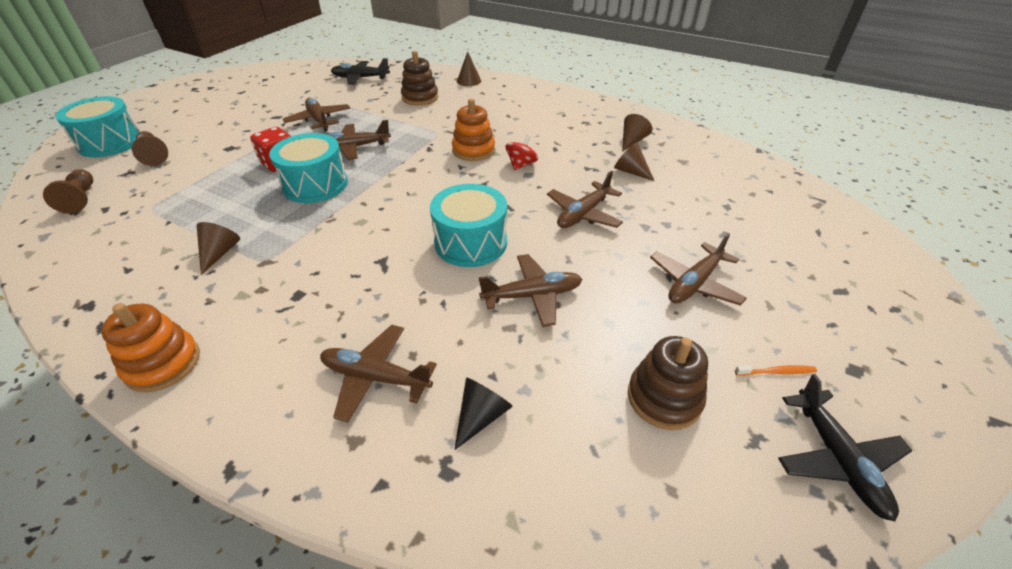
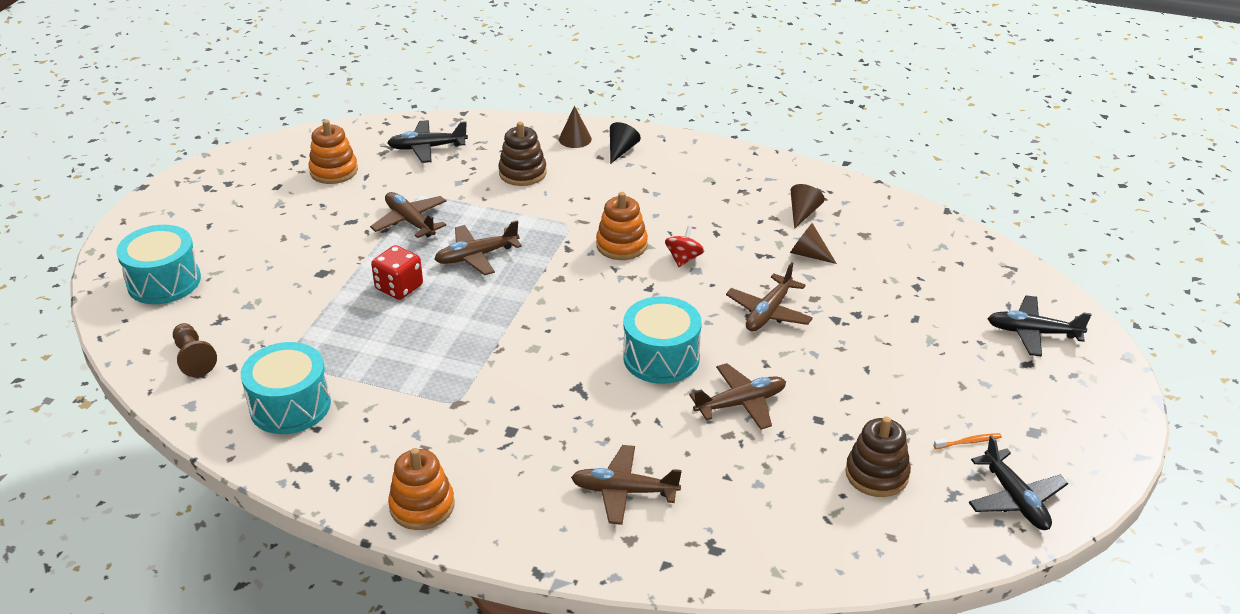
camera: 10 degrees left, 5 degrees down
(154, 156) = (235, 294): brown pawn -> none
(220, 253) = (402, 400): brown cone -> none
(287, 86) = (334, 171): none -> orange stacking toy
(315, 184) = (458, 310): turquoise drum -> turquoise drum (290, 406)
(481, 416) = (728, 508): black cone -> black cone (621, 150)
(694, 283) = (891, 373): brown plane -> none
(846, 260) = (1033, 333): none -> black plane

